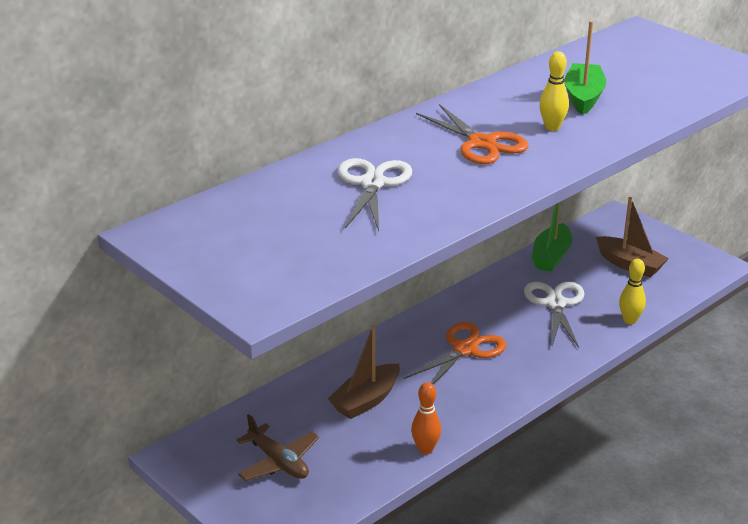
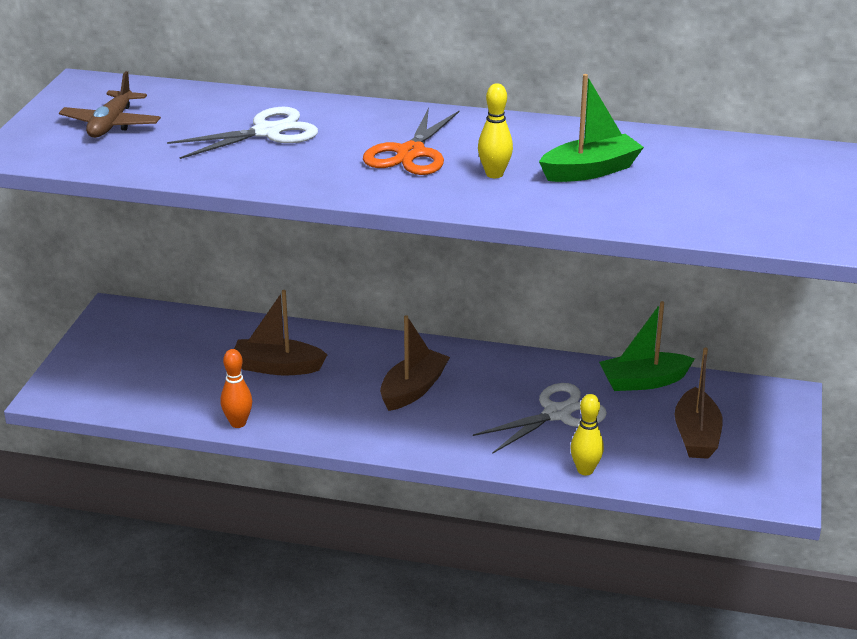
camera: 55 degrees right, 0 degrees up
(278, 462) = (151, 358): brown plane -> brown plane (111, 124)
(465, 349) = (413, 389): orange scissors -> brown boat

